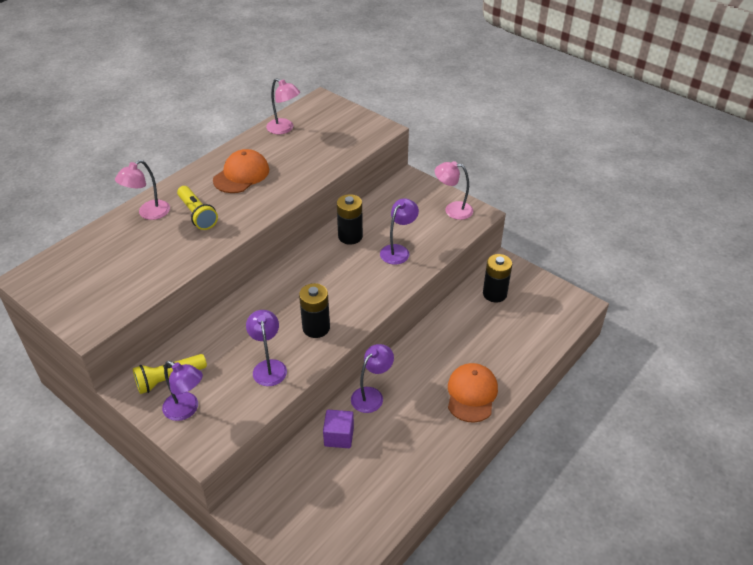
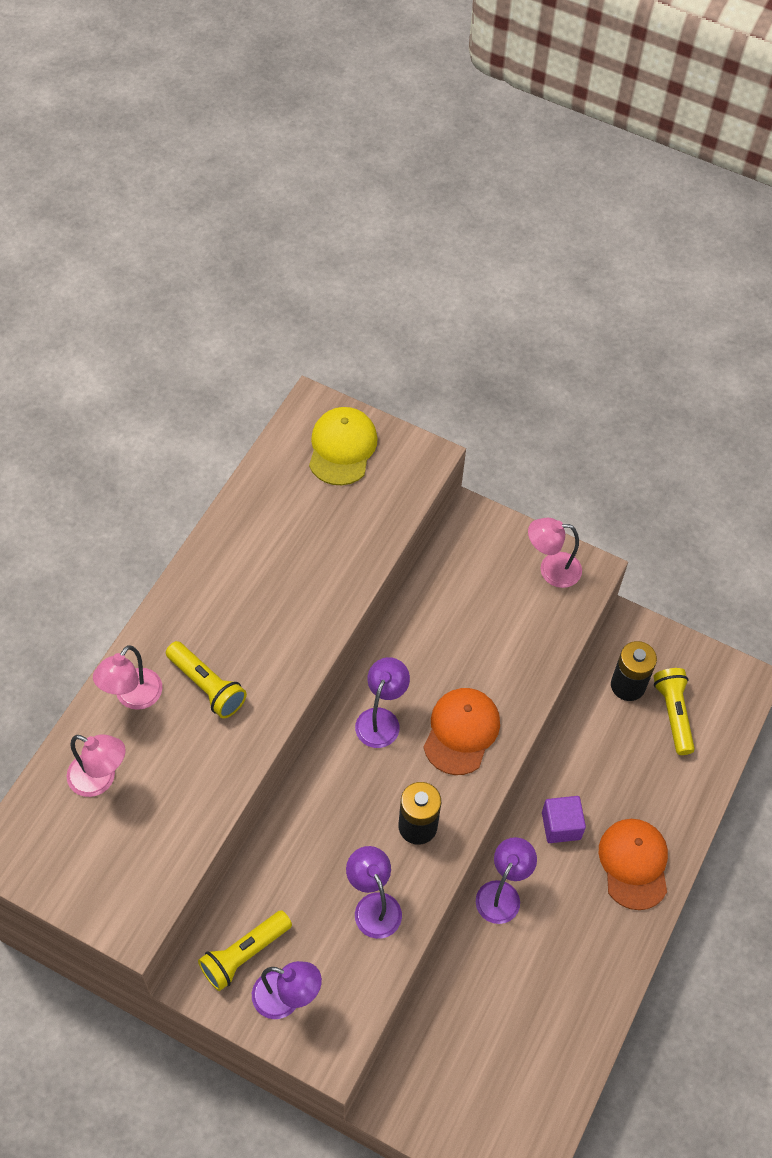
camera: 15 degrees left, 15 degrees up
(241, 175) = (244, 593): orange cap -> orange cap (461, 732)
(284, 129) = (277, 482): pink lamp -> pink lamp (100, 779)
(331, 119) = (342, 448): none -> yellow cap
(339, 436) = (476, 968): purple cube -> purple cube (561, 825)
(350, 236) = (417, 649): black battery -> none
(398, 250) = (493, 664): purple lamp -> purple lamp (381, 719)
(522, 314) = (673, 714): none -> yellow flashlight

